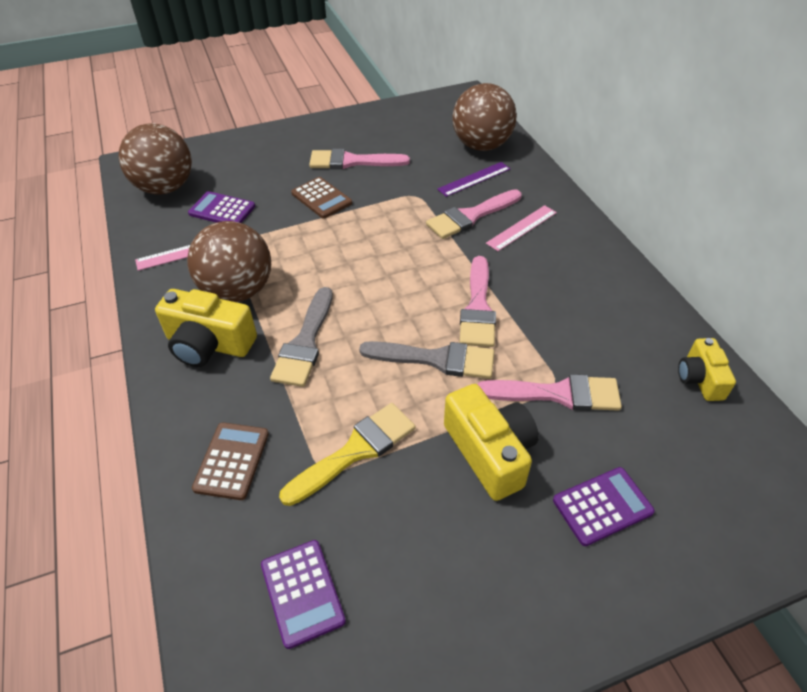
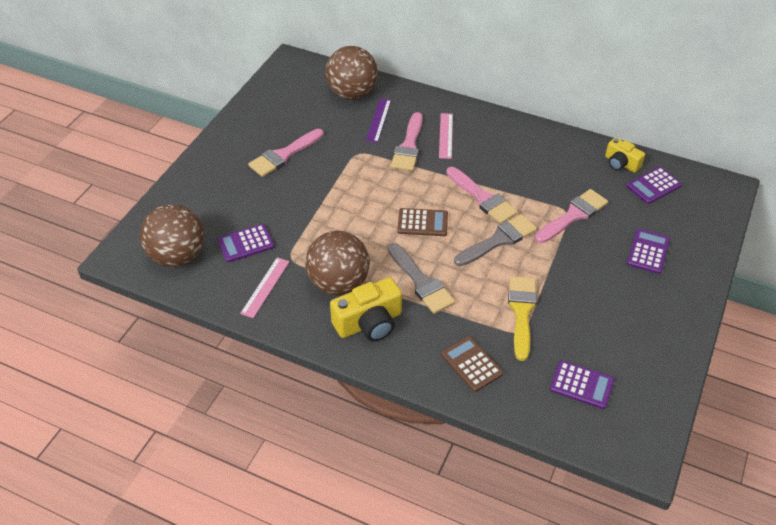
camera: 45 degrees left, 0 degrees up
(321, 198) = (301, 193): brown calculator -> brown calculator (422, 223)
(490, 452) = (578, 265): yellow camera -> none
(715, 434) = (653, 186): none -> purple calculator

